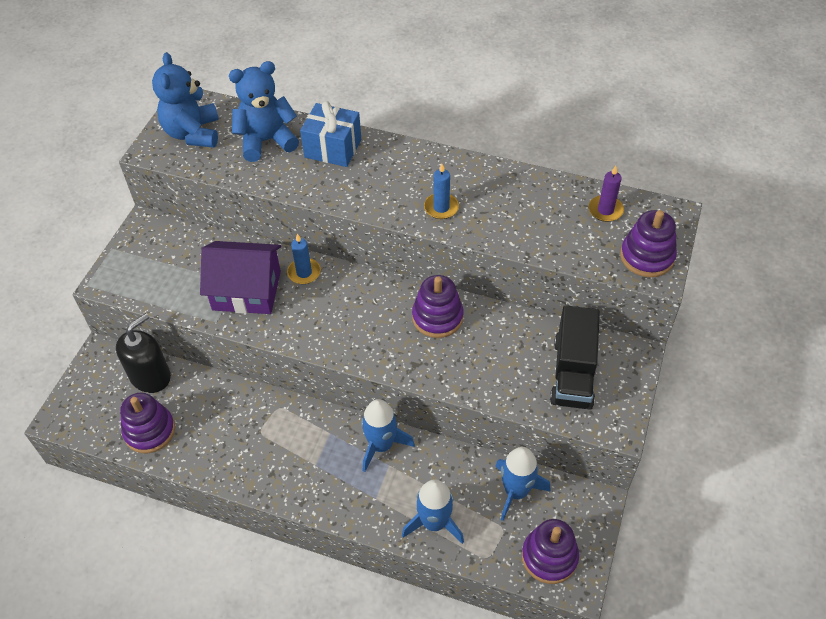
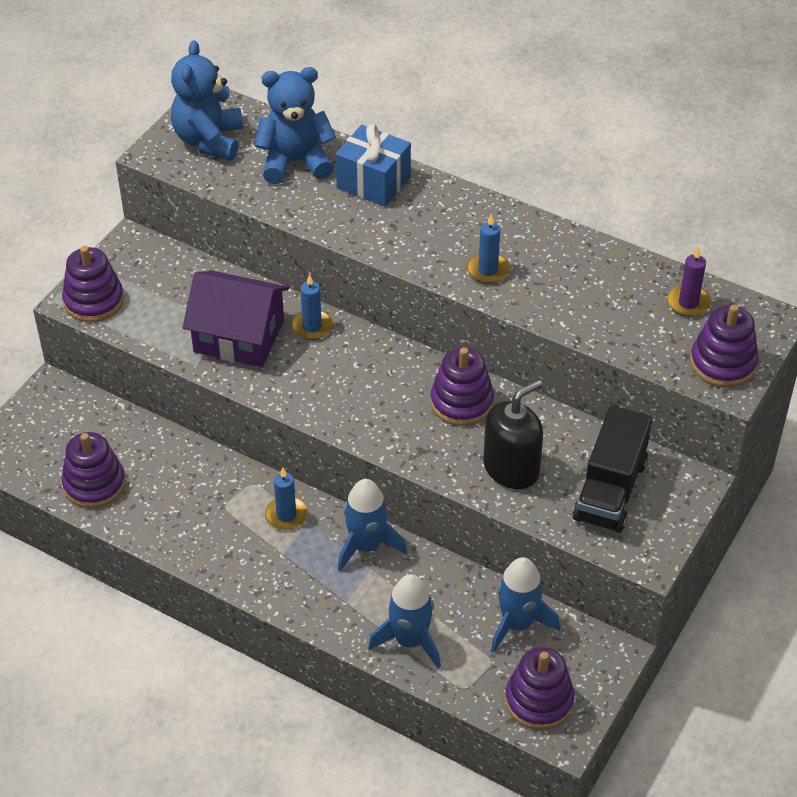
camera: 10 degrees right, 5 degrees down
(122, 279) = (94, 301): none -> purple stacking toy
(150, 376) = (106, 424): black soap dispenser -> black soap dispenser (511, 468)
(311, 430) = (286, 515): none -> blue candle

